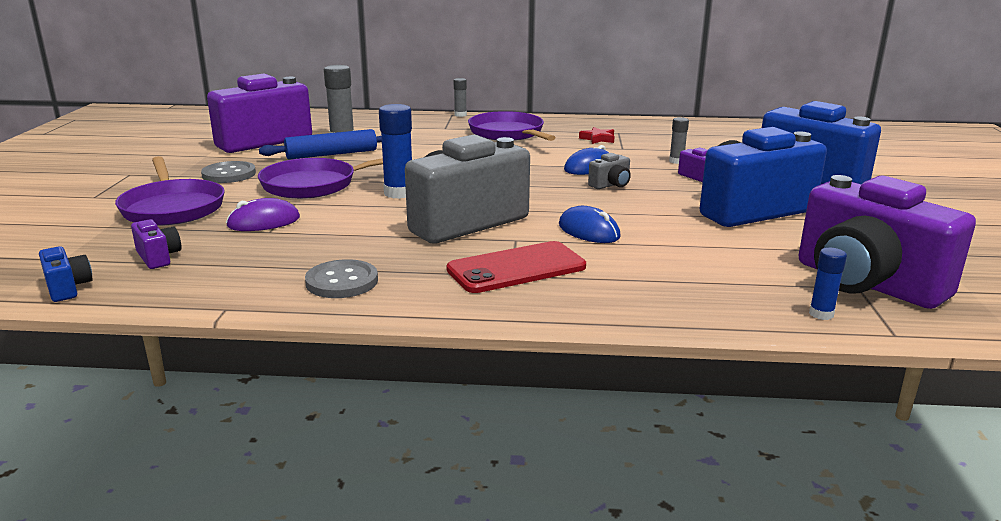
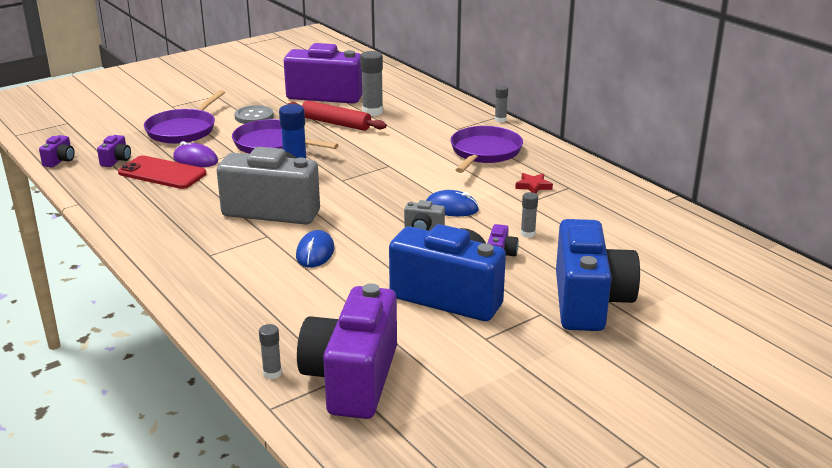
camera: 50 degrees right, 5 degrees up
(68, 288) = (60, 161): blue camera -> purple camera
(332, 154) = (336, 123): blue rolling pin -> red rolling pin
(342, 281) = (142, 215): grey button -> none
(516, 268) = (221, 253): red phone -> red phone (162, 173)
(821, 314) = (272, 373): blue glue stick -> grey glue stick

